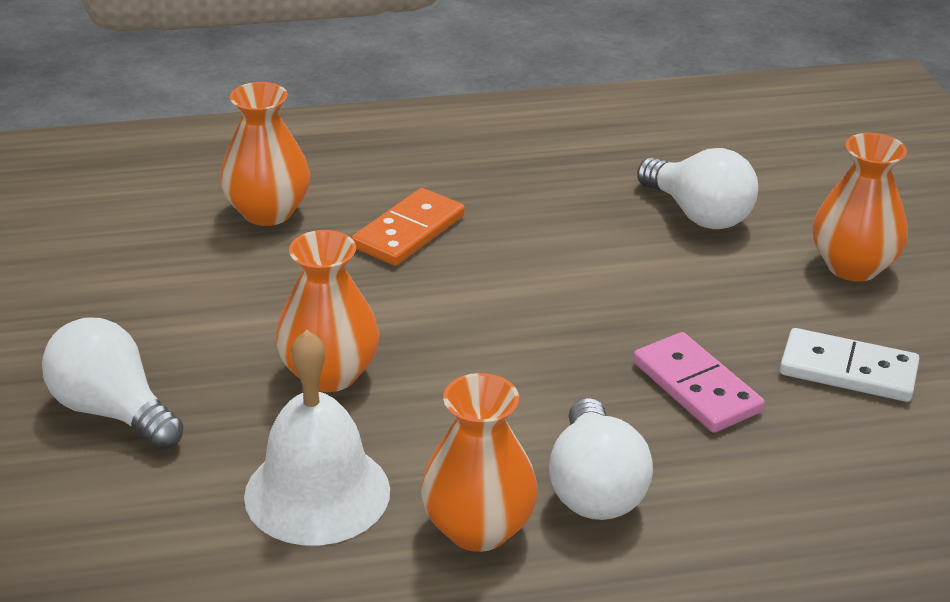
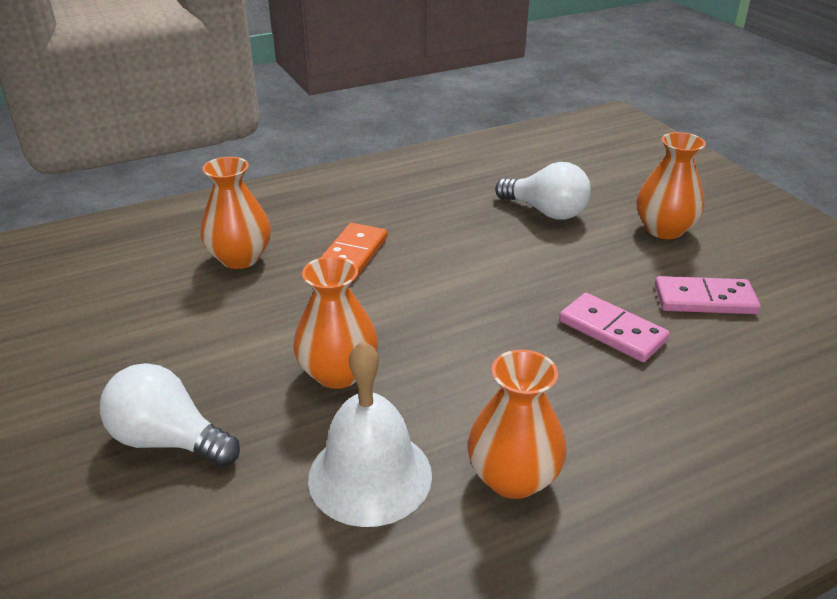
camera: 15 degrees left, 0 degrees up
(595, 488) = (583, 423): white light bulb -> none
(848, 370) = (704, 299): white domino -> pink domino

